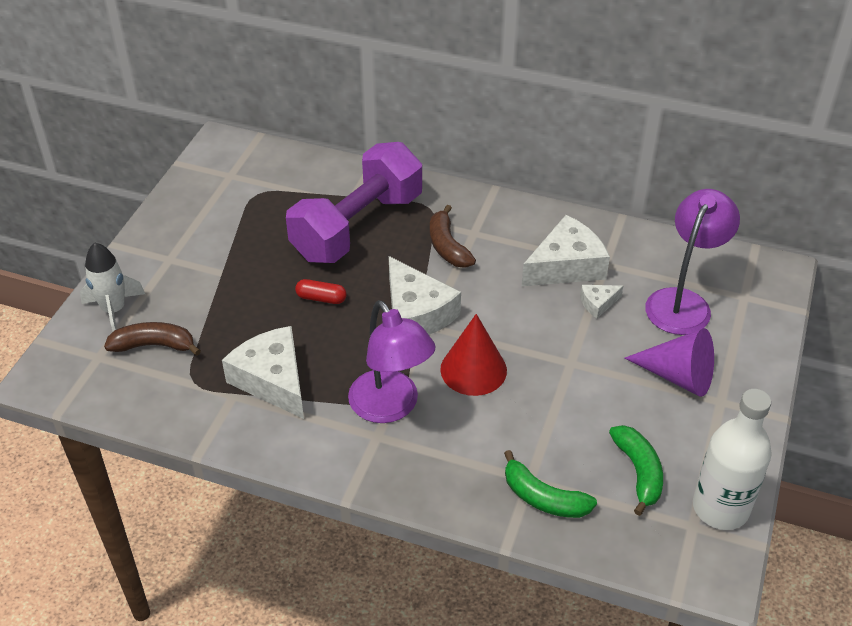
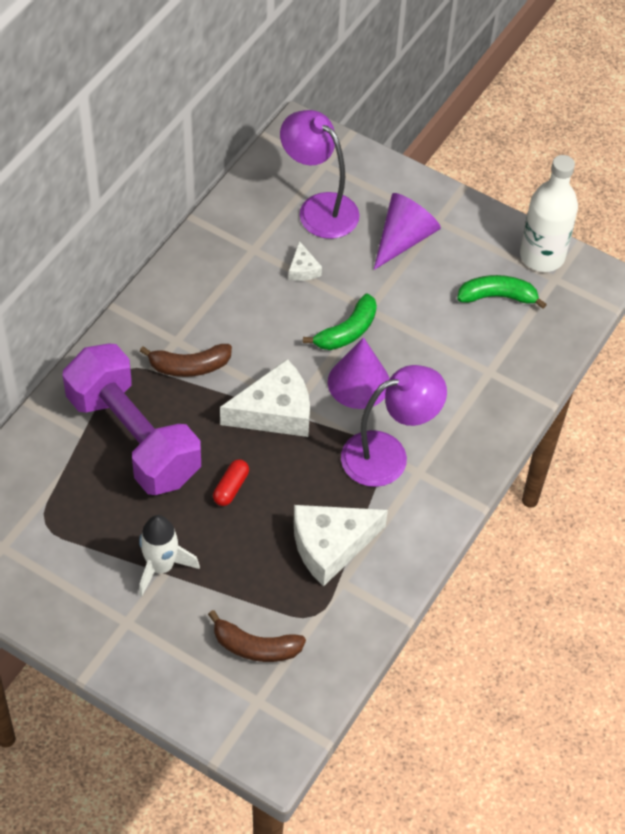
camera: 80 degrees left, 10 degrees up
(114, 310) = (192, 682): white rocket -> white rocket (161, 566)
(154, 345) = (255, 647): brown banana -> brown banana turned 90 degrees counterclockwise
(473, 369) = (358, 382): red cone -> purple cone
(543, 498) = (510, 367): green banana -> green banana (347, 331)
(566, 266) = (247, 279): white cheese -> none

